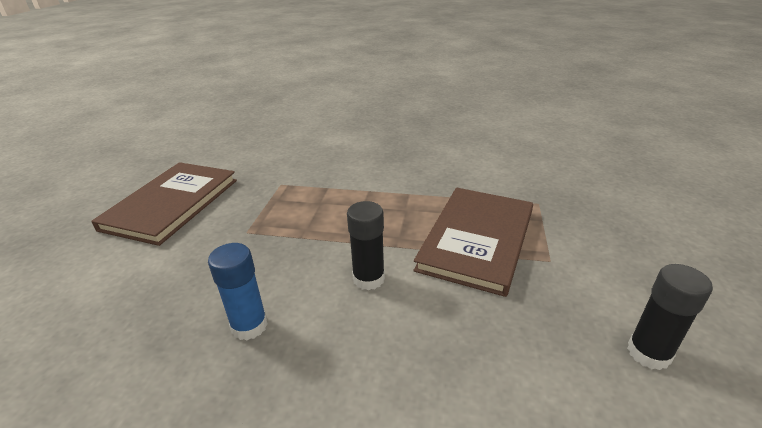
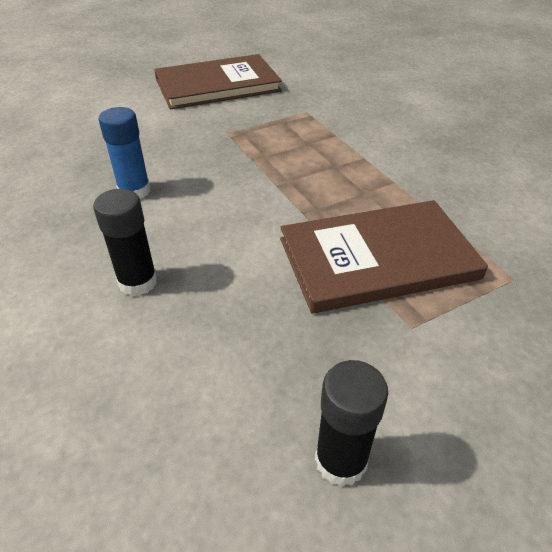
camera: 50 degrees right, 10 degrees up
(368, 279) = (242, 219): black glue stick -> black glue stick (138, 282)

